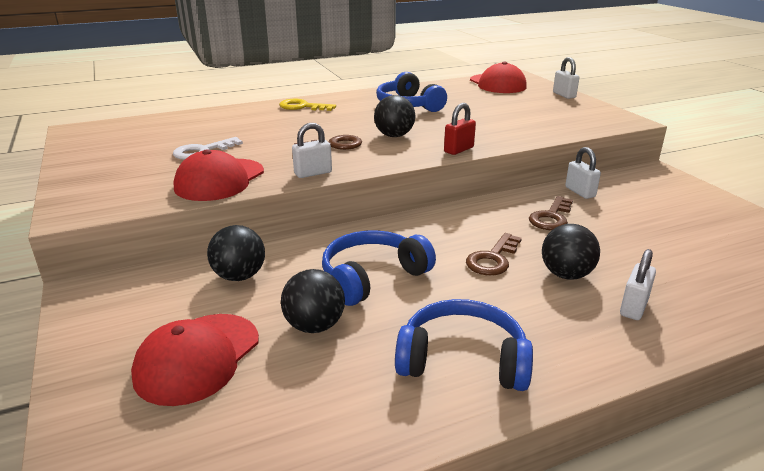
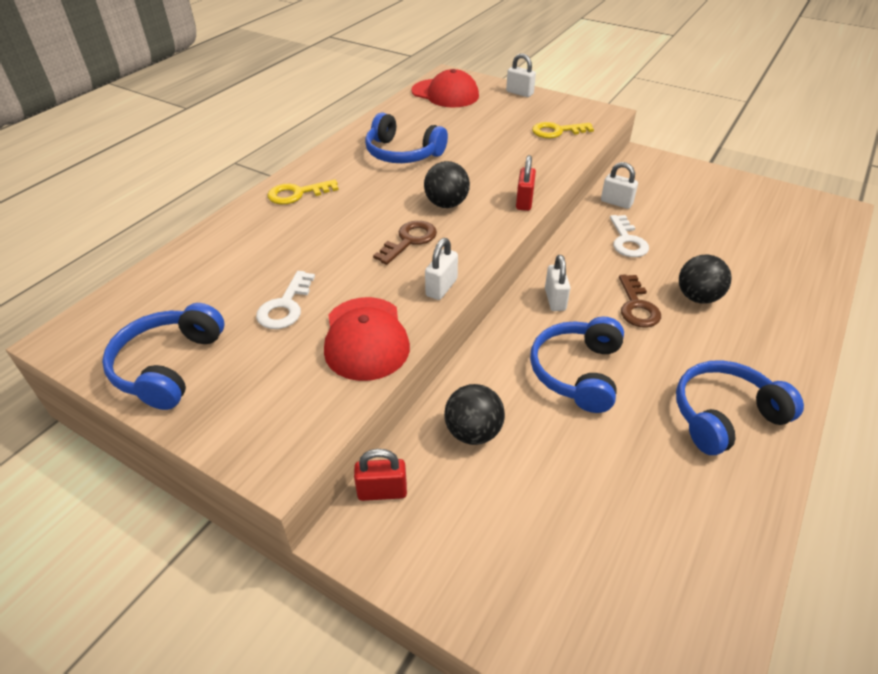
camera: 35 degrees left, 15 degrees up
(99, 155) = (169, 366): none -> blue headphones
(134, 279) = (382, 491): none -> red padlock
(197, 358) = (554, 534): red cap -> none
(314, 326) = (597, 447): black ball -> none
(551, 217) = (627, 241): brown key -> white key
(560, 121) = (557, 131): none -> yellow key
(633, 307) = (764, 307): white padlock -> white padlock (555, 300)

